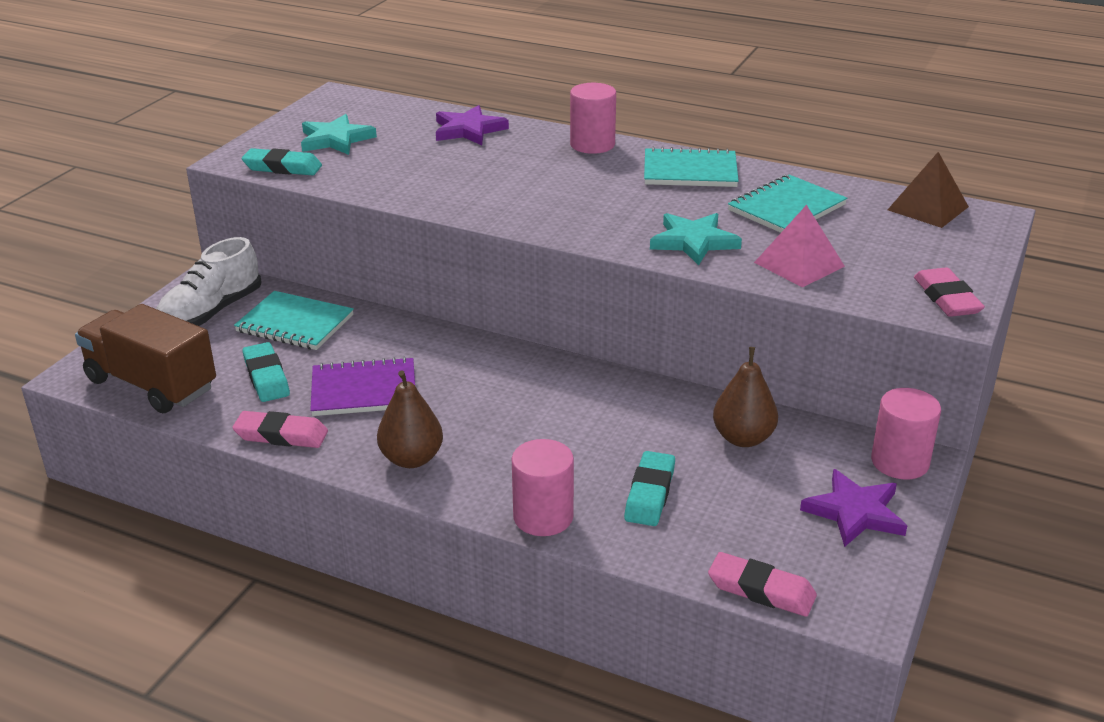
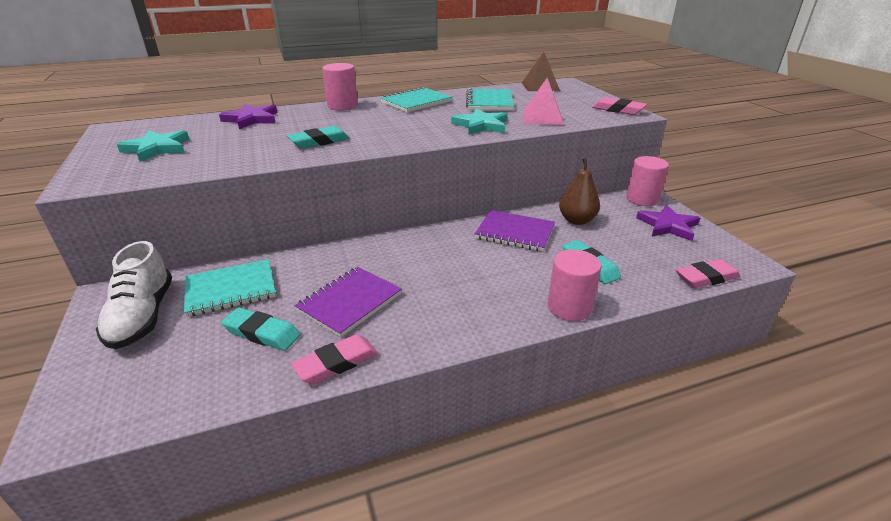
camera: 45 degrees left, 0 degrees up
(152, 384) = (160, 395): brown truck -> none
(282, 167) = (139, 174): turquoise eraser -> turquoise eraser (319, 142)
(411, 459) = (448, 323): brown pear -> none
(638, 411) = (515, 232): none -> purple notebook

